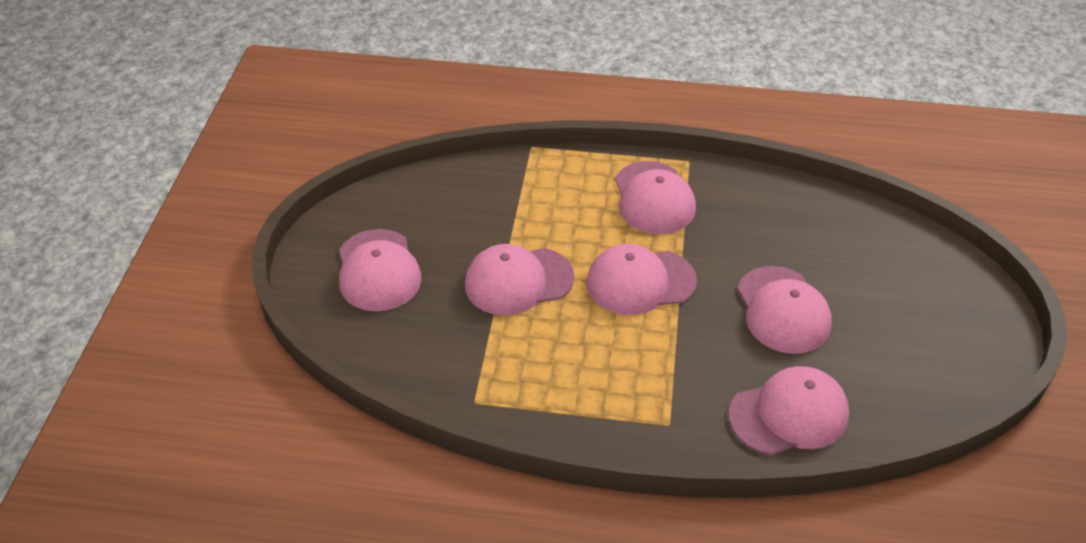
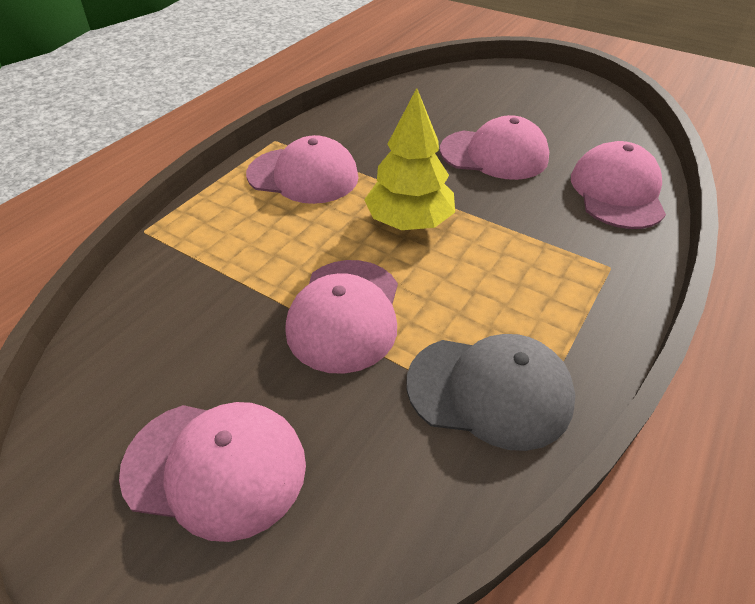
camera: 65 degrees left, 0 degrees up
(495, 376) = (489, 390): none -> grey cap
(640, 282) = (409, 221): pink cap -> yellow tree

